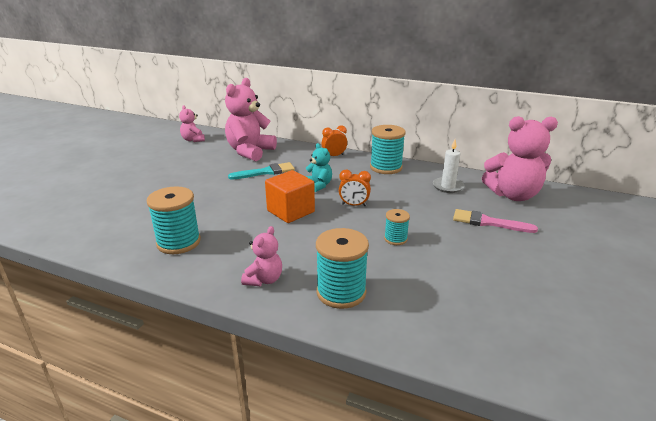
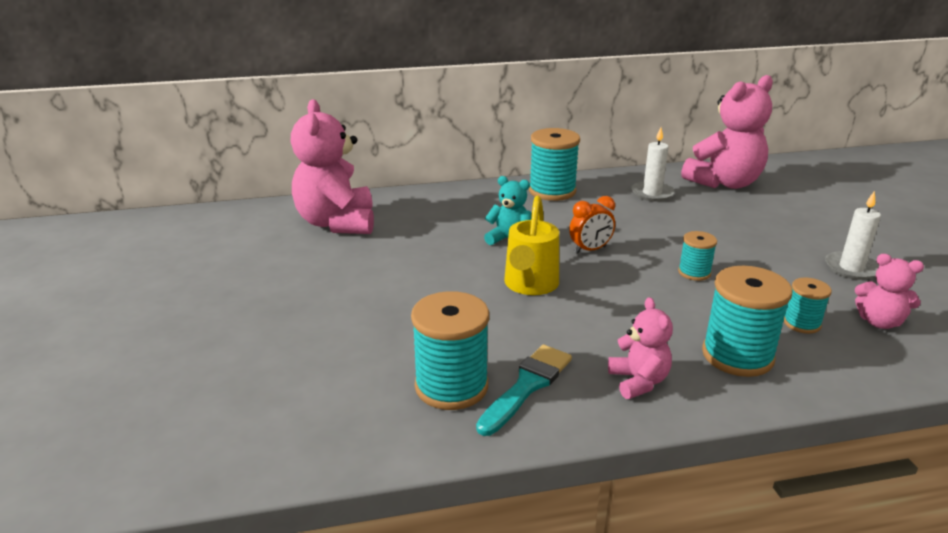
camera: 35 degrees left, 0 degrees up
(193, 140) = (208, 232): pink teddy bear -> pink teddy bear (879, 322)
(265, 172) = (409, 245): turquoise brush -> turquoise brush (527, 386)
(290, 211) = (530, 285): orange cube -> yellow watering can
(334, 156) = (466, 195): orange clock -> none
(415, 294) = (801, 323): none -> turquoise spool
(488, 222) = (747, 221): pink brush -> none
(516, 277) = (851, 268): none -> white candle

